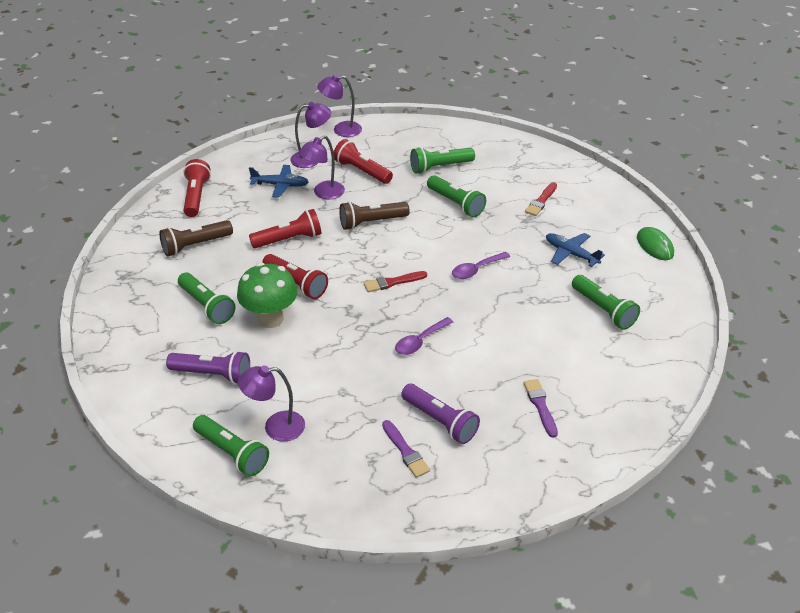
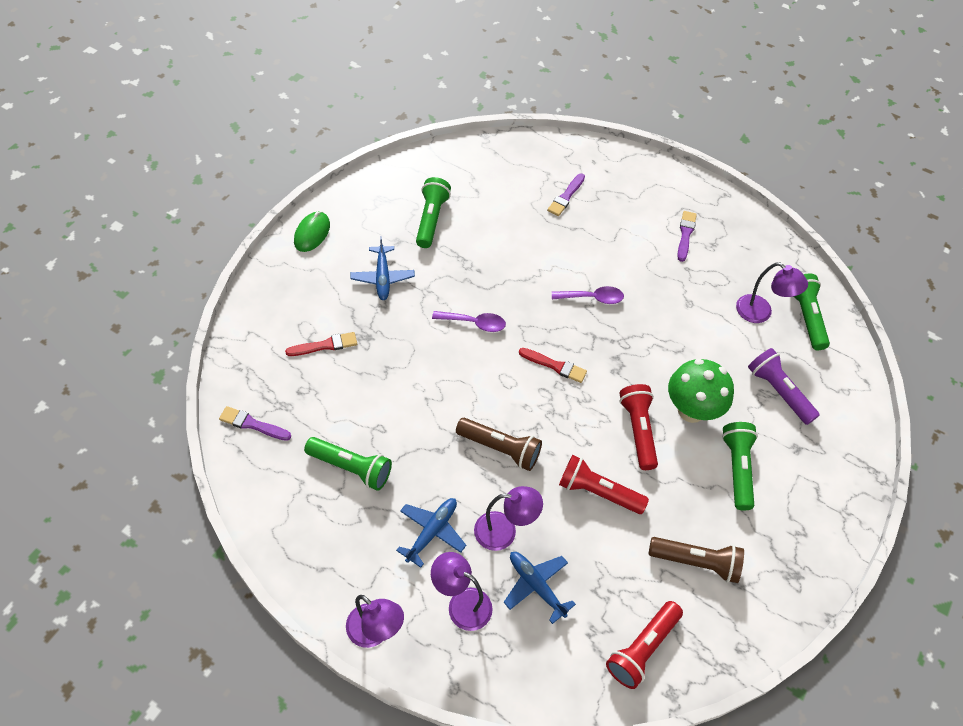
camera: 140 degrees left, 15 degrees up
(362, 171) = (432, 532): red flashlight -> blue plane
(440, 421) = (642, 235): purple flashlight -> none
(456, 204) = (399, 406): green flashlight -> none
(516, 151) = (252, 424): none -> purple brush

